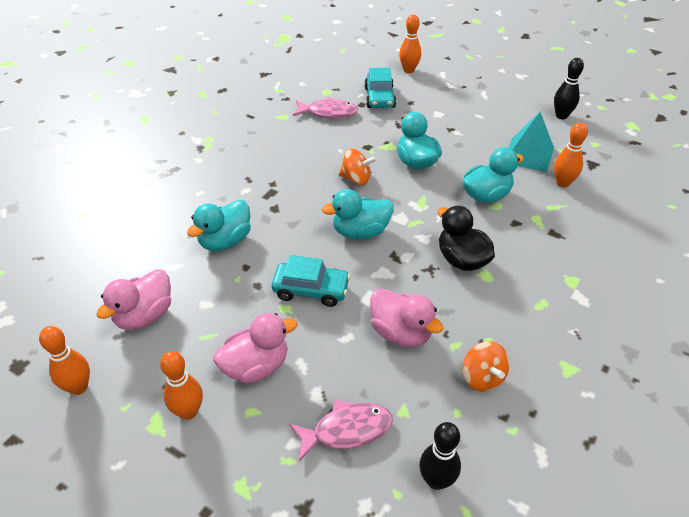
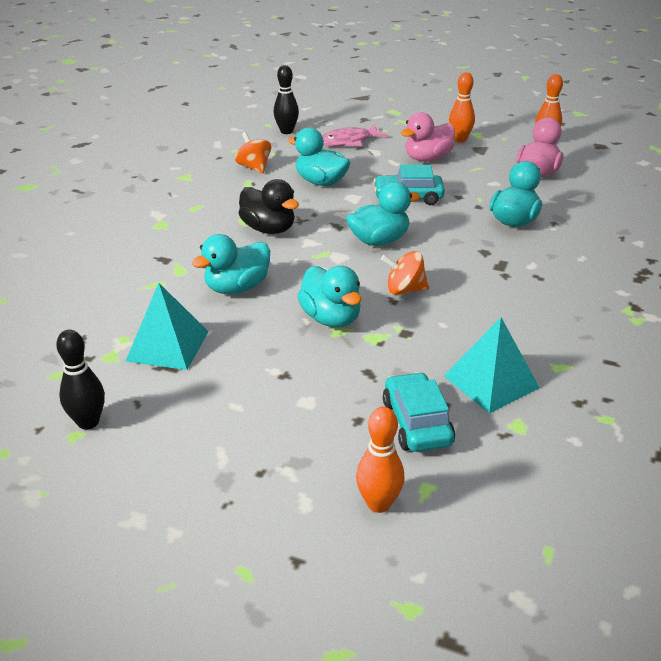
camera: 170 degrees right, 10 degrees down
(328, 112) = (491, 382): pink fish -> turquoise pyramid
(401, 332) = (321, 182): pink duck -> turquoise duck
(562, 183) = (132, 312): orange bowling pin -> none

